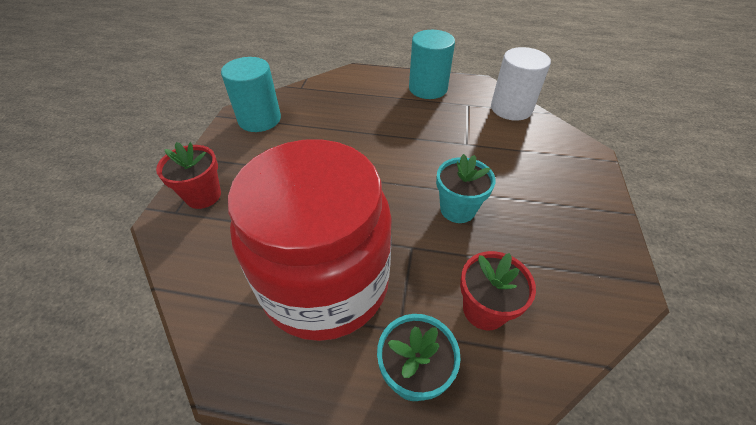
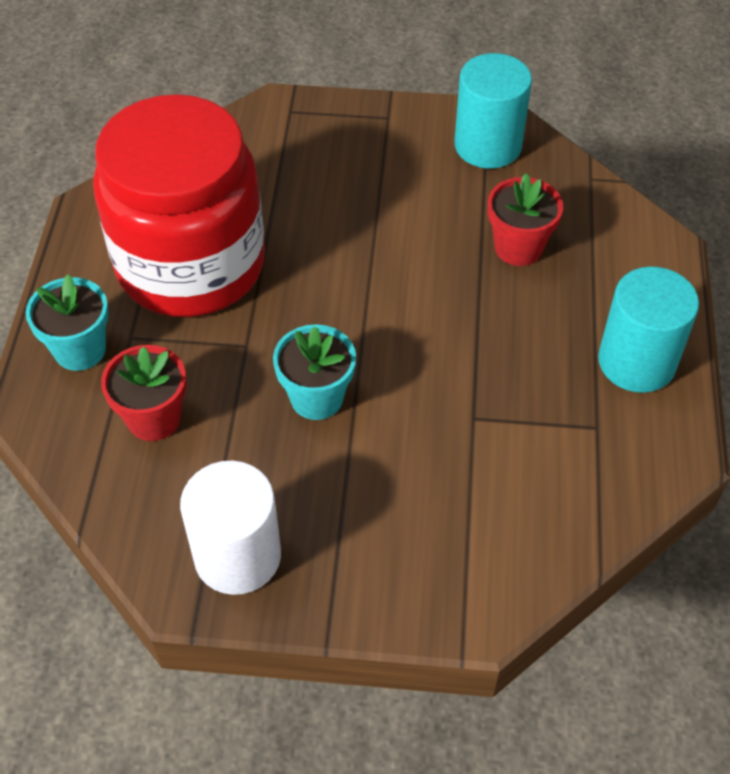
camera: 85 degrees right, 5 degrees up
(203, 196) = (319, 127): red flower pot -> red flower pot (518, 247)
(511, 108) = (599, 499): white cylinder -> white cylinder (237, 556)

